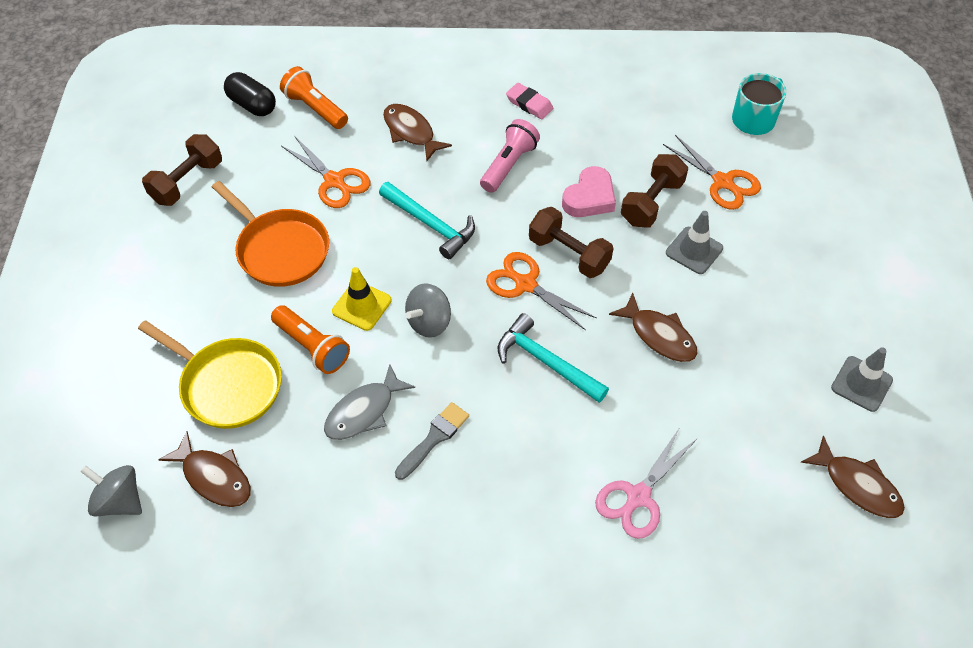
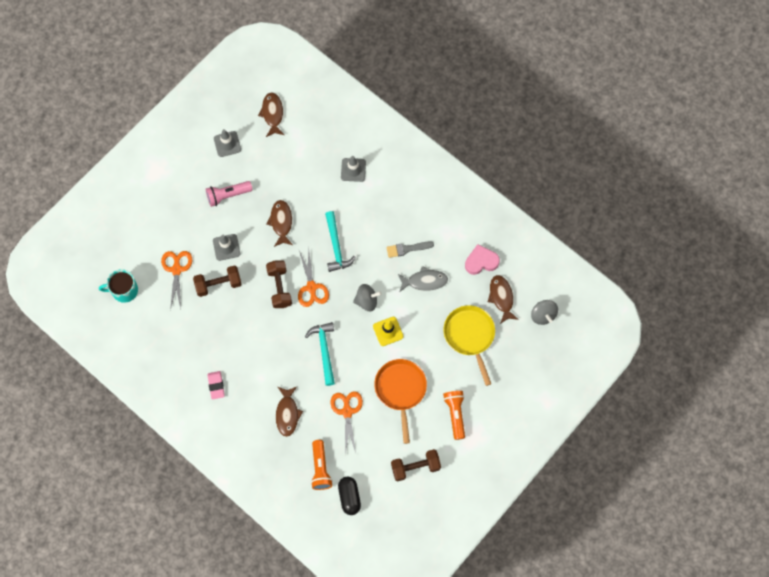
camera: 140 degrees left, 15 degrees up
(312, 347) = (423, 327): orange flashlight -> orange flashlight (455, 414)
(509, 165) = (260, 356): pink flashlight -> pink flashlight (227, 195)
(589, 198) = (242, 309): pink heart -> pink heart (481, 261)
(638, 497) = (353, 170): pink scissors -> grey traffic cone

